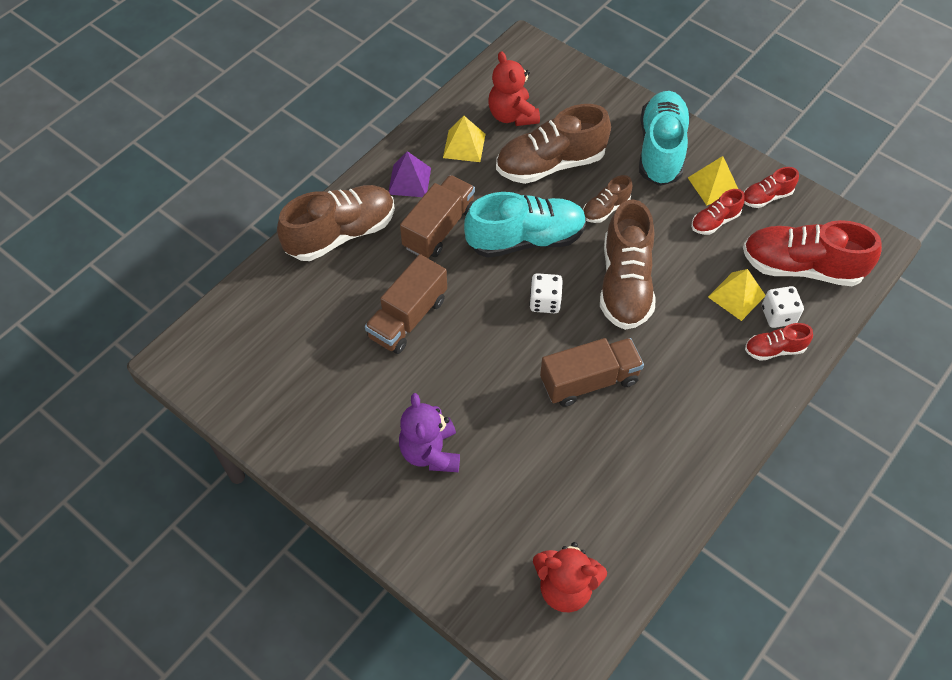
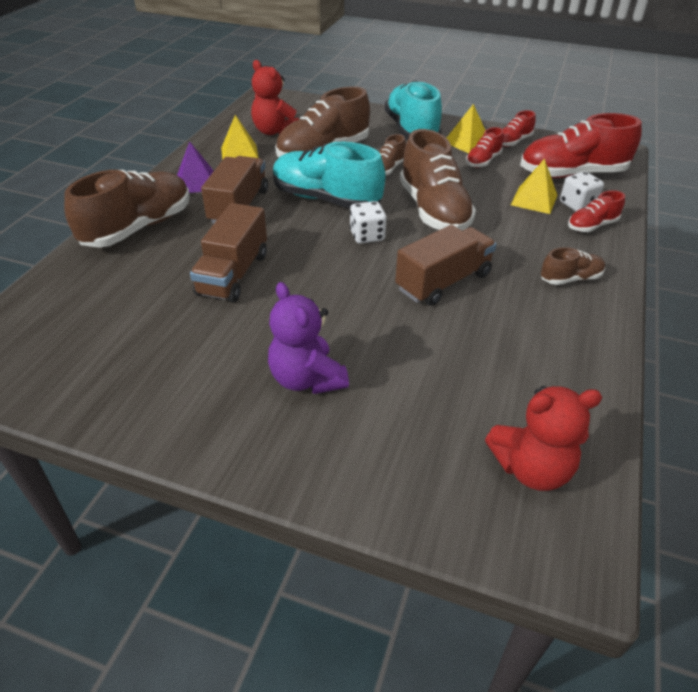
camera: 20 degrees left, 15 degrees down
(525, 239) = (326, 199): turquoise shoe -> turquoise shoe turned 120 degrees counterclockwise
(710, 411) = (570, 279): none -> brown shoe

